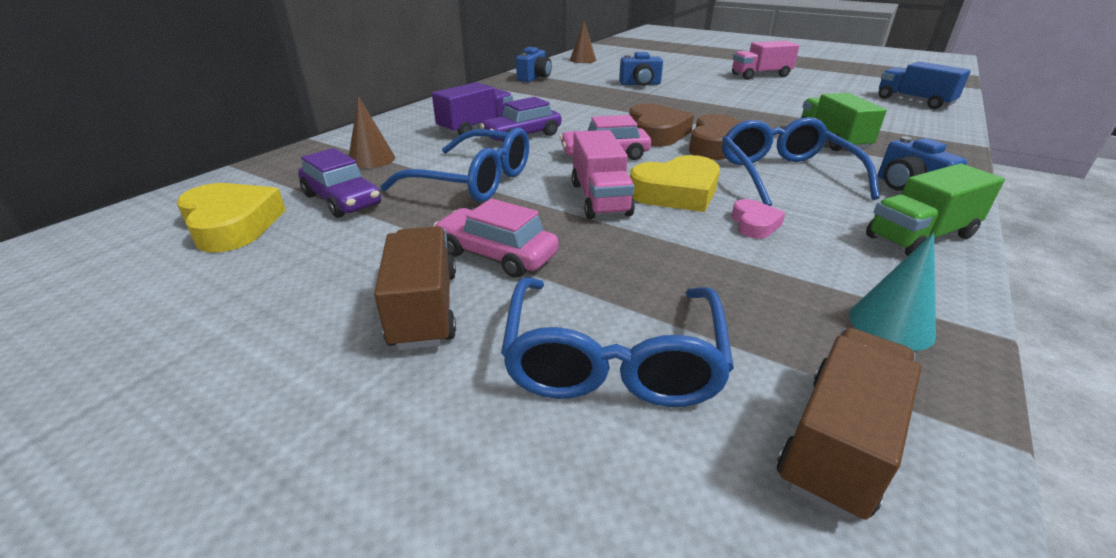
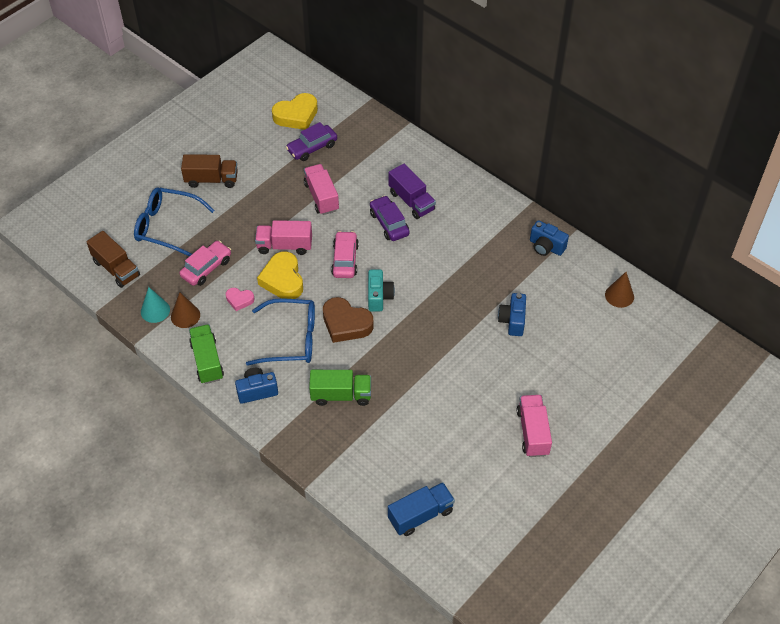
camera: 100 degrees right, 20 degrees up
(371, 159) = (365, 154): brown cone -> brown cone (185, 316)
(474, 181) = (321, 197): blue glasses -> pink truck
(496, 254) = (242, 201): pink car -> pink car (206, 268)
(656, 133) = (379, 297): brown heart -> turquoise camera

